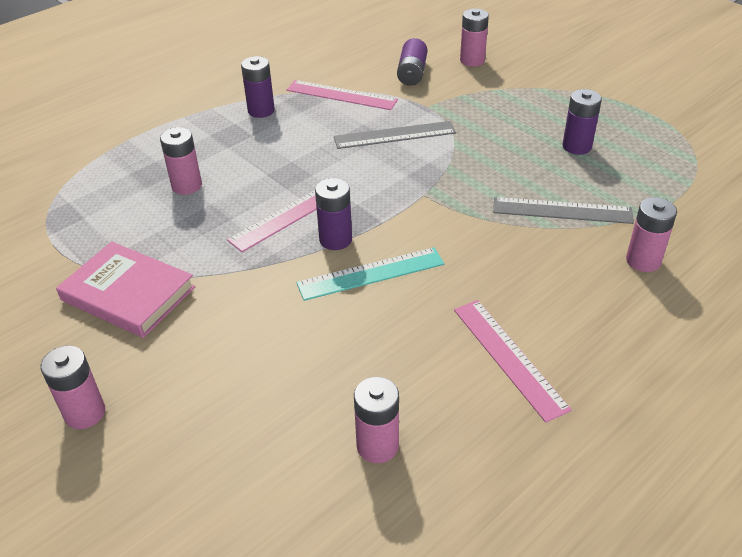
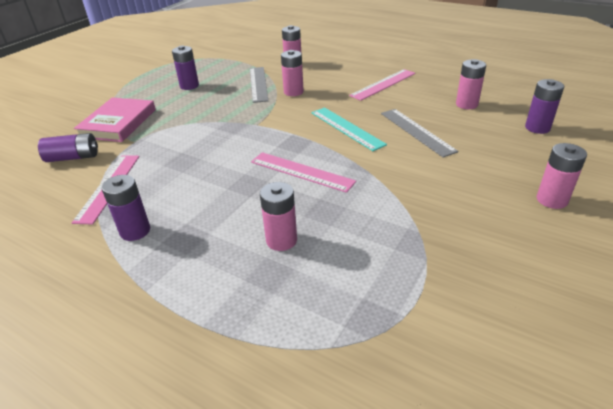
camera: 105 degrees left, 5 degrees down
(128, 294) = (438, 223): pink book -> pink book (118, 123)
(335, 239) = (320, 146): purple battery -> purple battery (537, 128)
(394, 135) = (179, 148): grey ruler -> grey ruler (416, 131)
(472, 60) = (57, 133): pink battery -> pink battery (293, 92)

